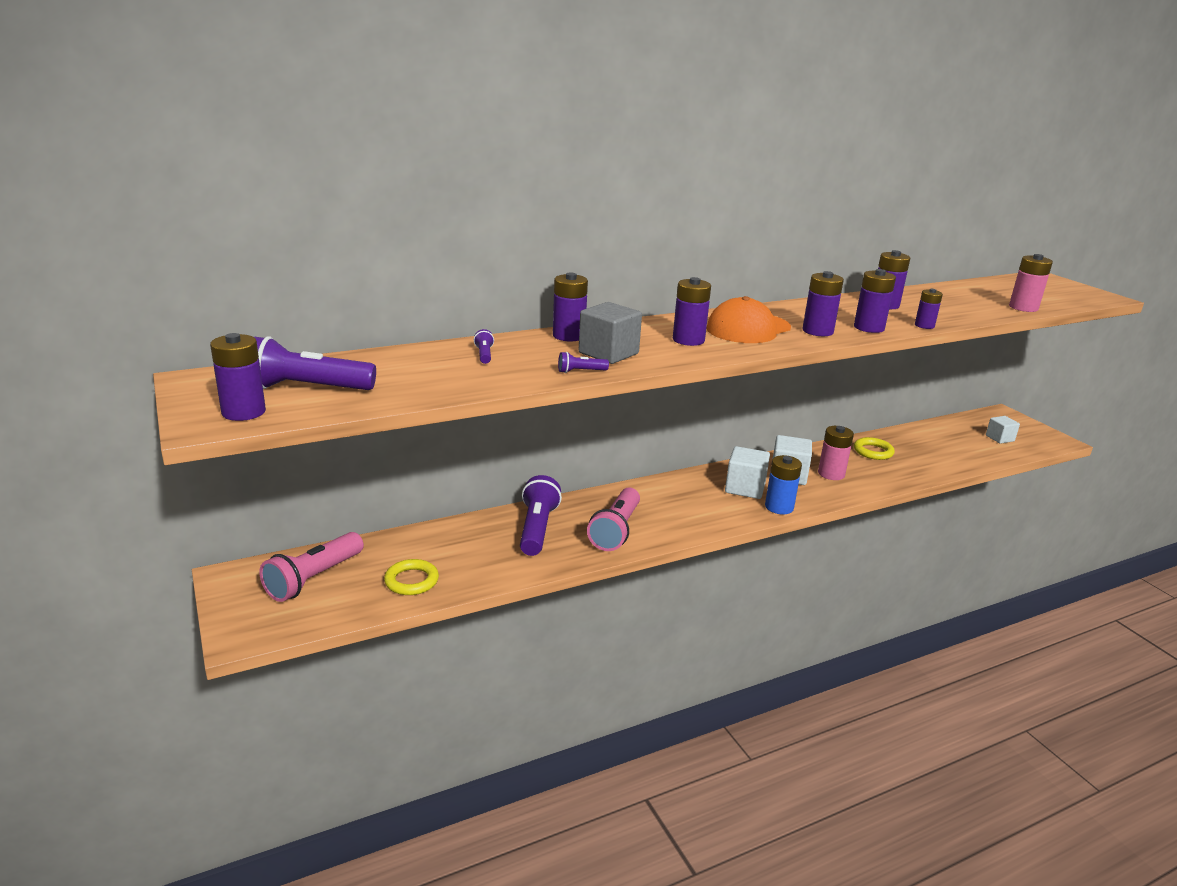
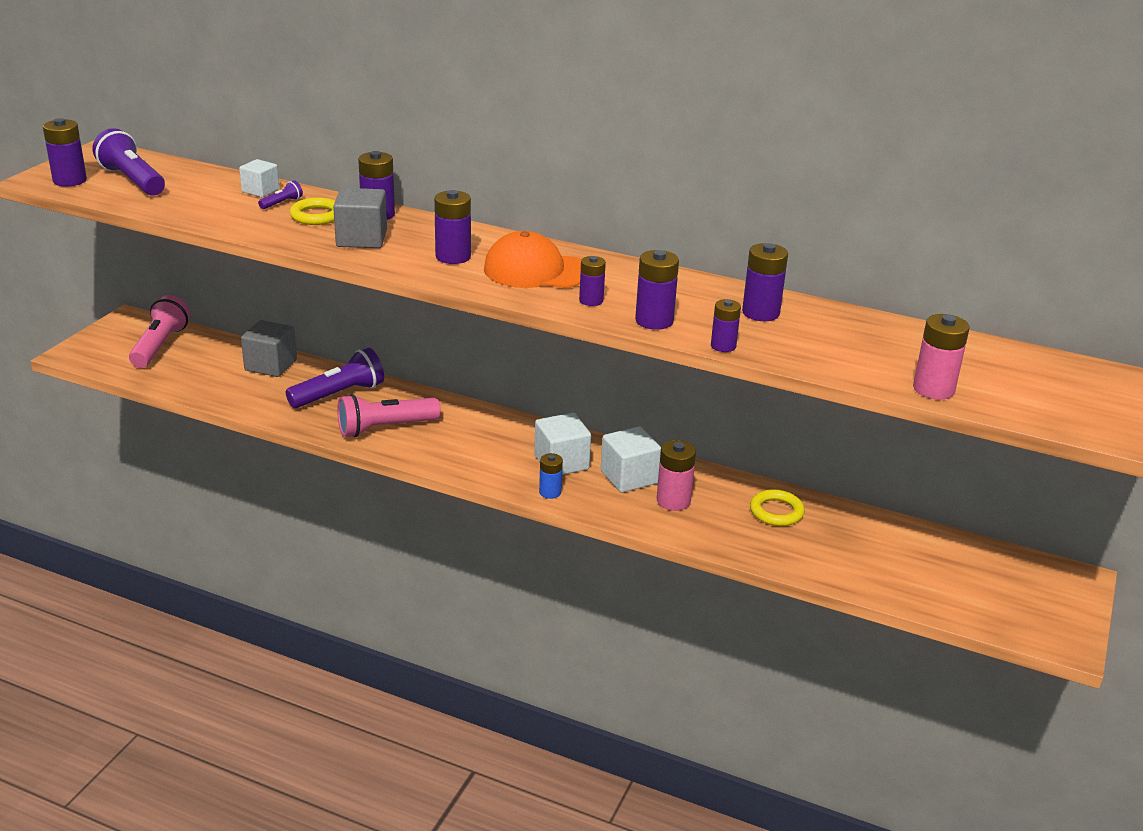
camera: 50 degrees right, 5 degrees up
(313, 579) = (160, 345): pink flashlight -> pink flashlight turned 105 degrees clockwise
(411, 581) = (201, 379): yellow ring -> yellow ring (316, 216)
(442, 539) = (270, 365): none -> grey cube
(580, 371) = (301, 242): purple flashlight -> none
(779, 507) = (550, 492): blue battery -> blue battery, size x0.65
(817, 331) = (591, 300): purple battery -> purple battery, size x0.65
(999, 438) = (983, 592): white cube -> white cube (260, 191)

